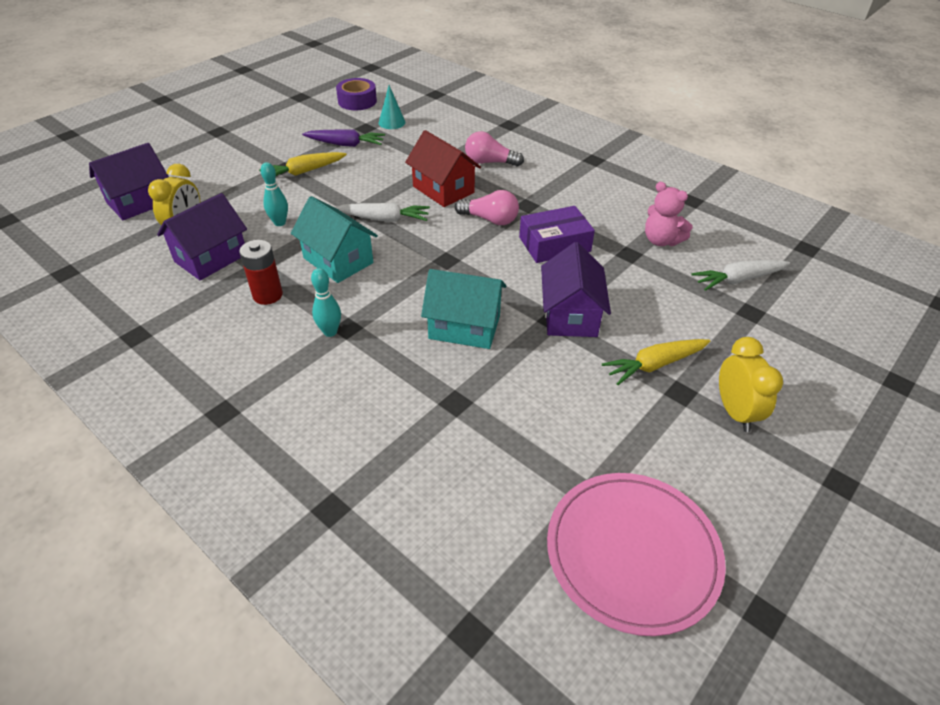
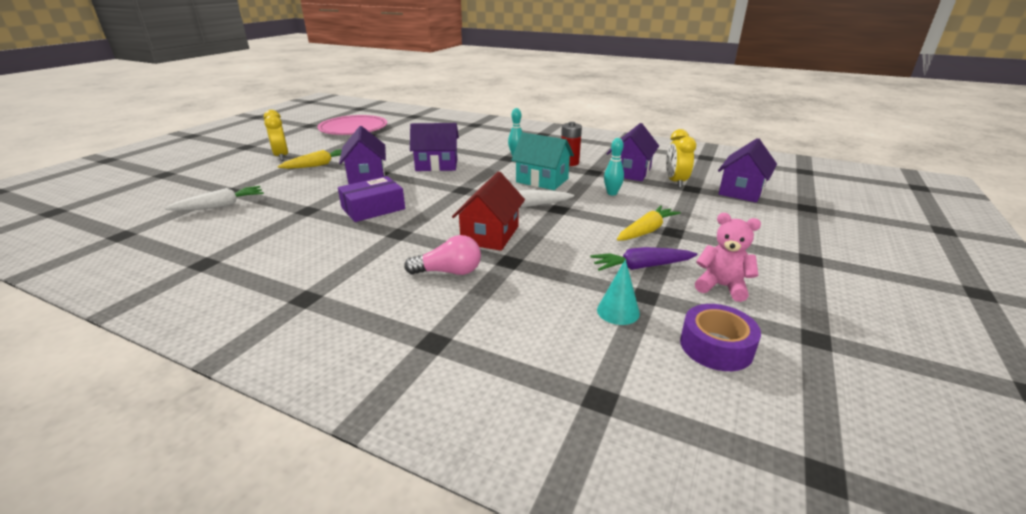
camera: 165 degrees right, 15 degrees down
(443, 190) = (490, 235): red house -> red house turned 75 degrees clockwise
(464, 327) = (436, 165): turquoise house -> purple house
(490, 220) = (434, 217): pink light bulb -> none
(661, 240) = (270, 223): pink teddy bear -> pink teddy bear (721, 286)

